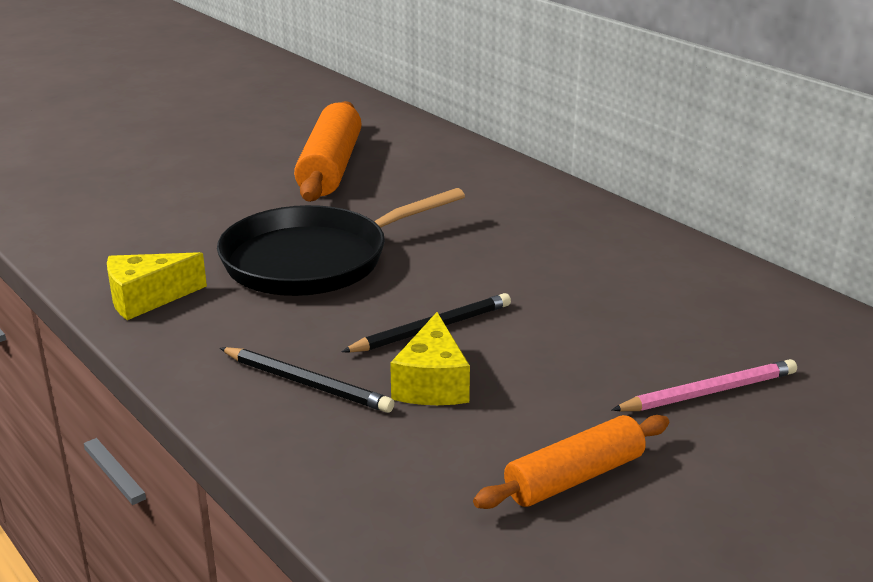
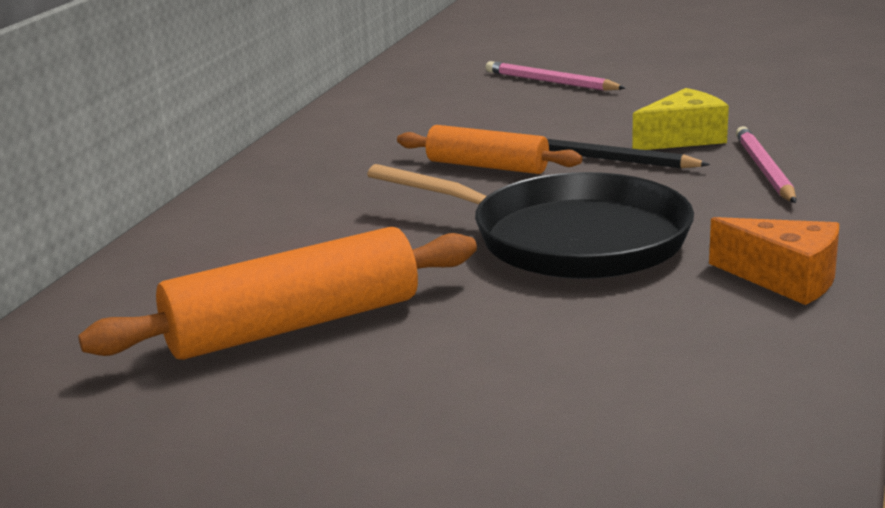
camera: 120 degrees left, 5 degrees down
(147, 299) = (785, 279): yellow cheese -> orange cheese
(306, 383) = (764, 170): black pencil -> pink pencil
(574, 477) = (706, 88): orange rolling pin -> orange rolling pin (487, 166)

